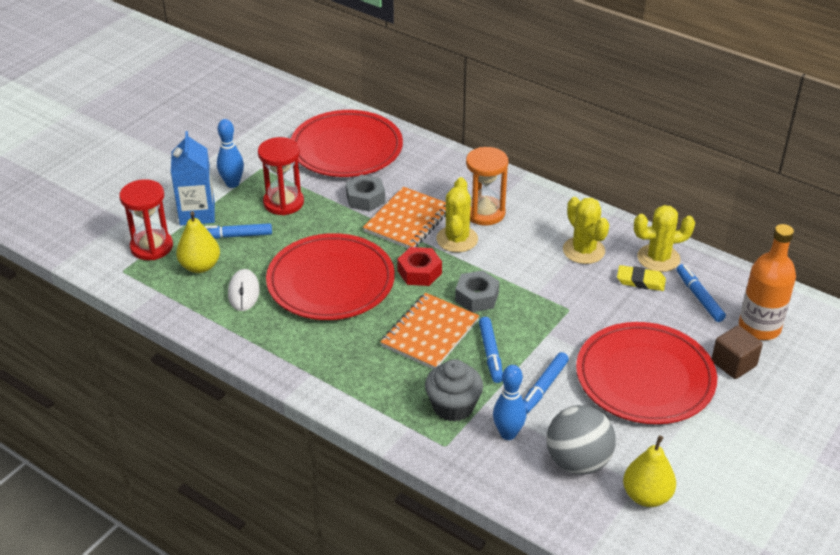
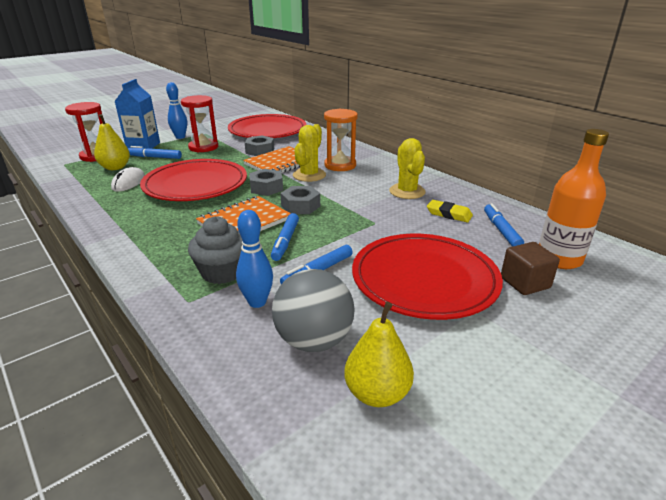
camera: 15 degrees right, 10 degrees down
(419, 272) = (266, 188): red nut -> grey nut
(658, 258) = (470, 203): yellow cactus -> none

